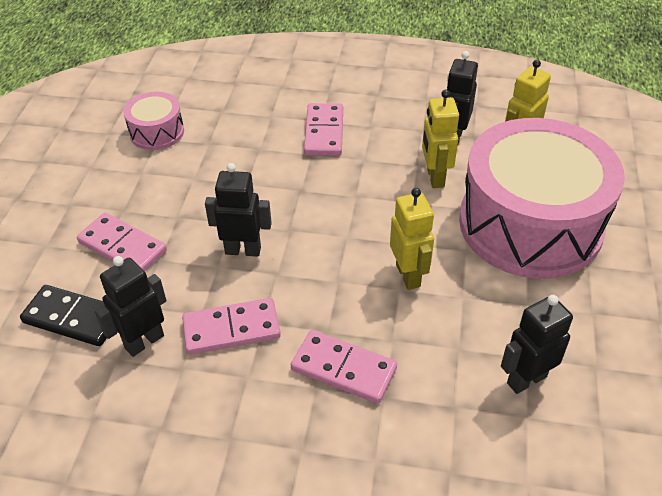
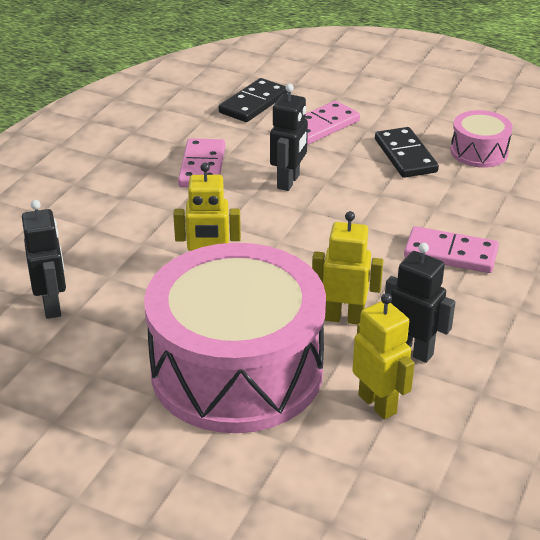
camera: 105 degrees right, 10 degrees down
(144, 341) = (213, 130): black robot -> none
(173, 176) = (405, 156): none -> black domino
(344, 369) = (129, 212): pink domino -> none

